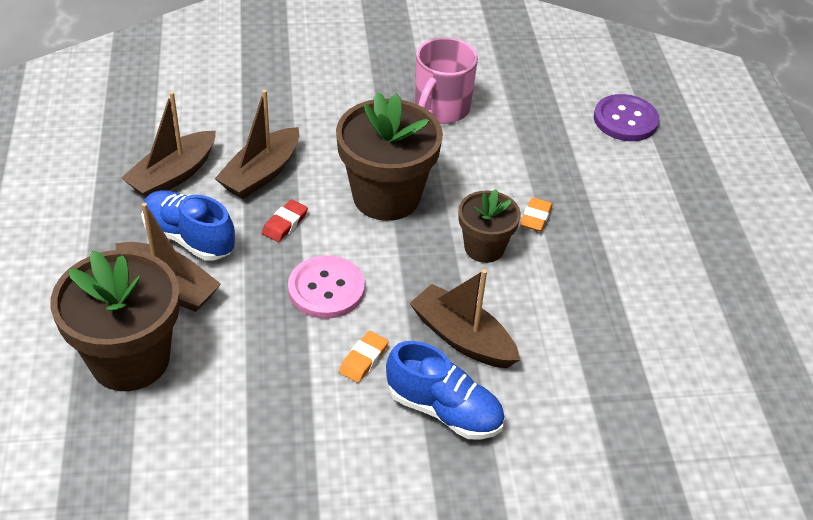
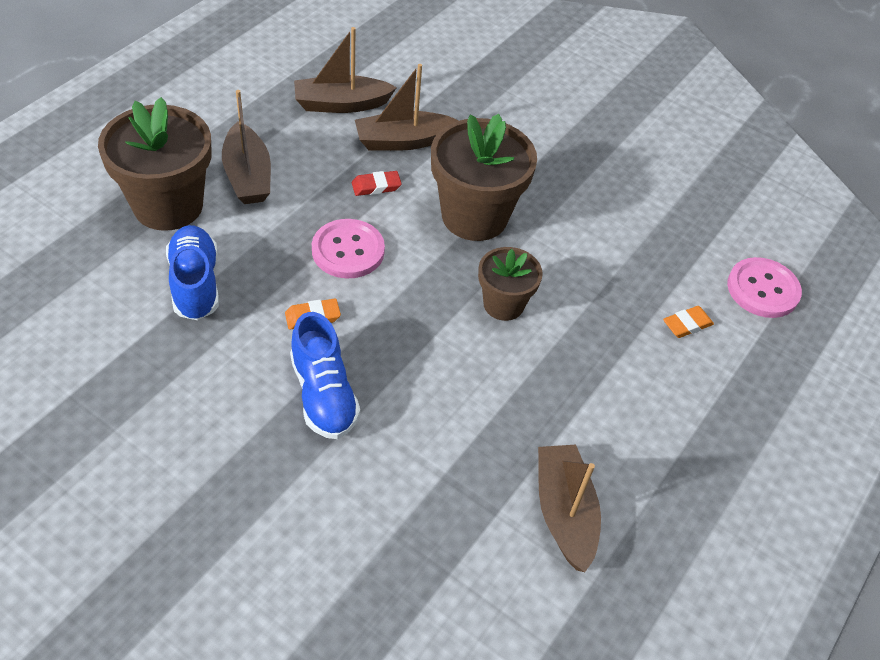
camera: 40 degrees right, 5 degrees up
(189, 238) = (300, 153): blue shoe -> blue shoe (195, 284)
(441, 109) = (603, 180): pink mug -> none
(462, 338) = (402, 355): brown boat -> brown boat (564, 513)
(535, 217) = (576, 311): orange eraser -> orange eraser (687, 324)
(625, 120) = (762, 289): purple button -> pink button

